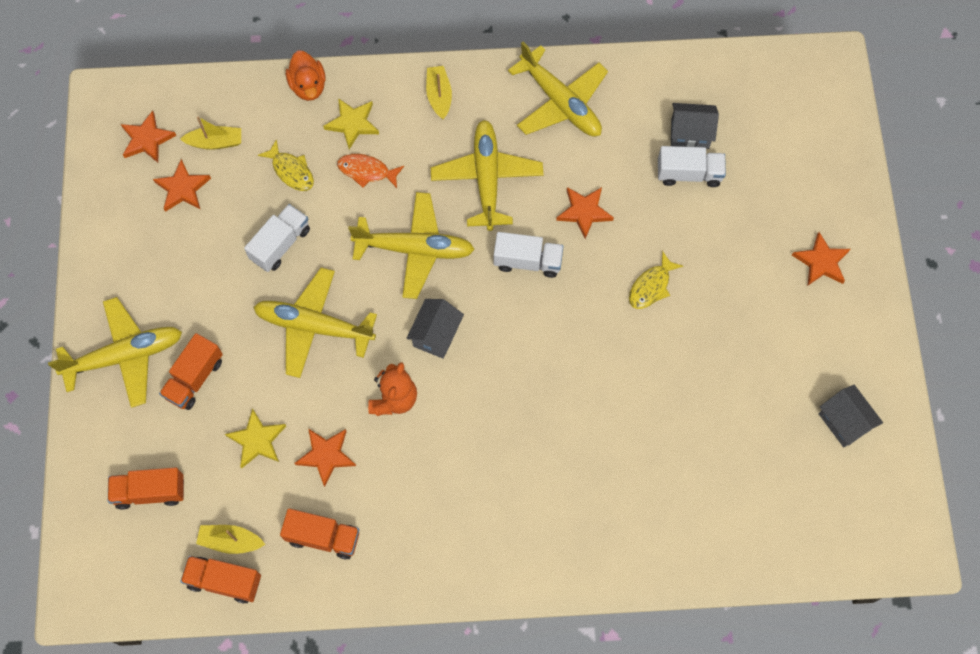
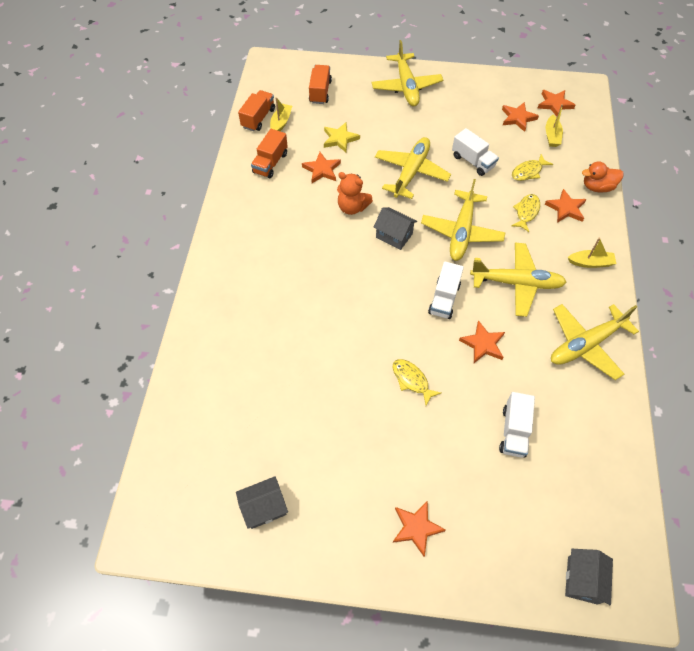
camera: 100 degrees right, 10 degrees down
(195, 378) = (386, 115): orange truck -> none
(352, 124) = (566, 208): yellow star -> orange star
(367, 171) = (526, 212): orange fish -> yellow fish
(690, 133) = (554, 441): grey house -> grey house (582, 580)

